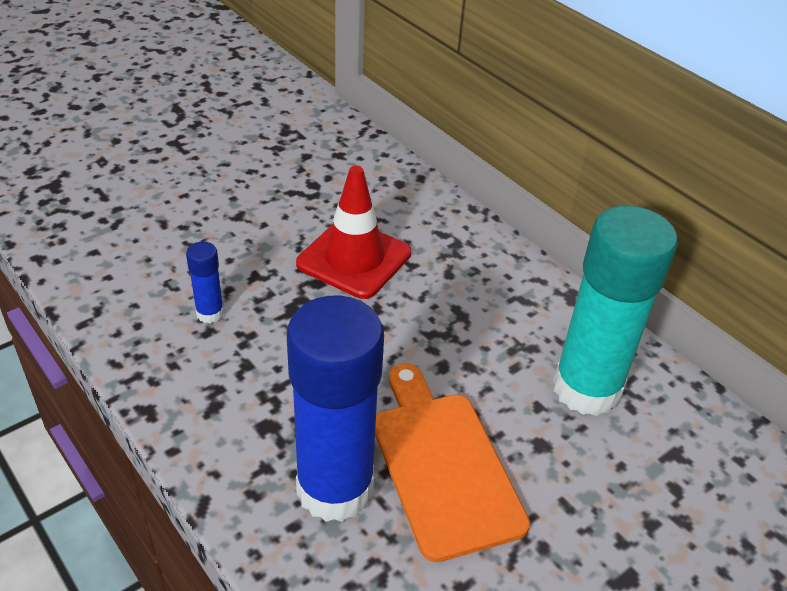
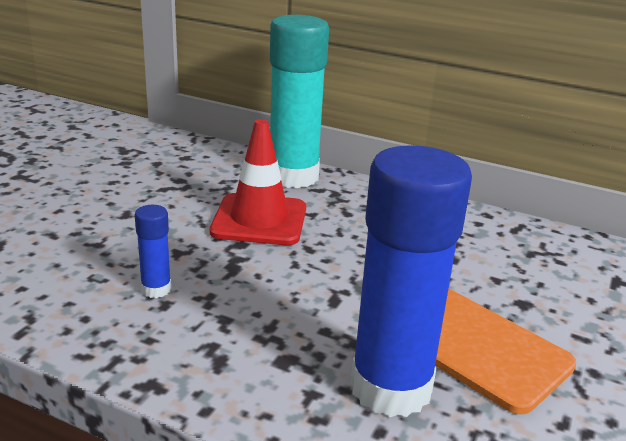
camera: 25 degrees left, 15 degrees down
(586, 389) = (519, 258): turquoise glue stick -> turquoise glue stick (293, 177)

